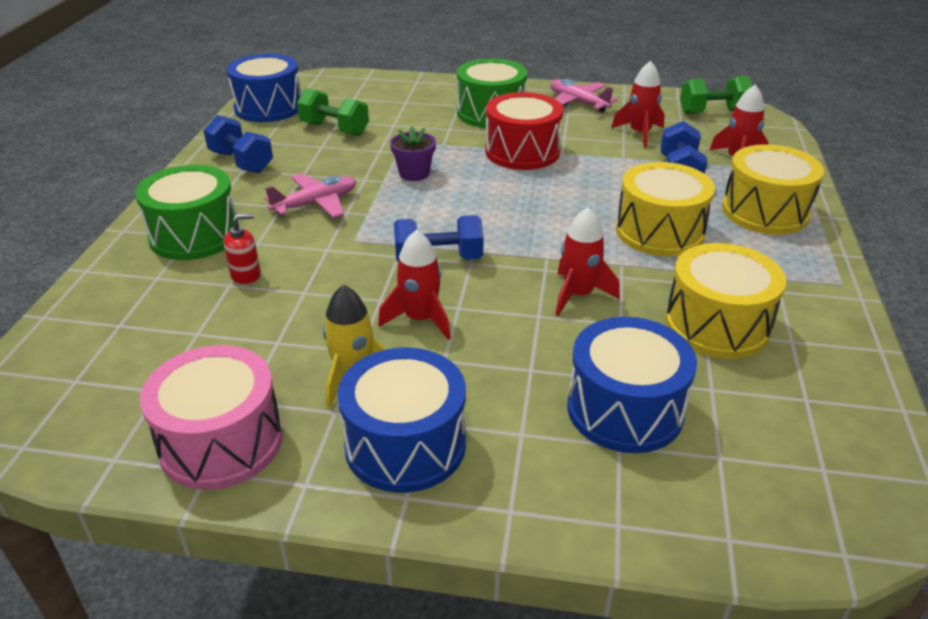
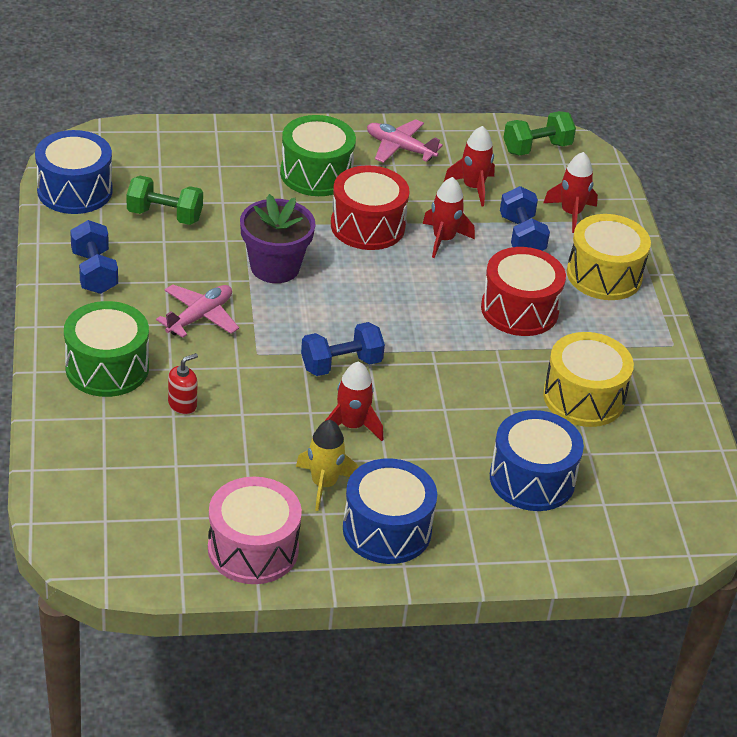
camera: 20 degrees left, 5 degrees up
(241, 162) = (94, 272): blue dumbbell -> blue dumbbell turned 45 degrees clockwise
(414, 173) = (275, 267): purple flower pot -> purple flower pot, size x1.66
(578, 295) = (470, 385): red rocket -> red rocket (443, 239)
(659, 232) = (519, 309): yellow drum -> red drum

